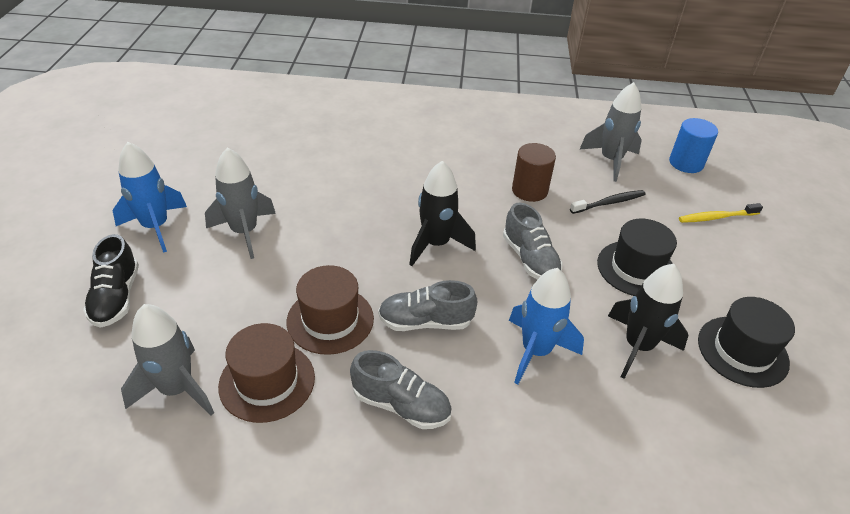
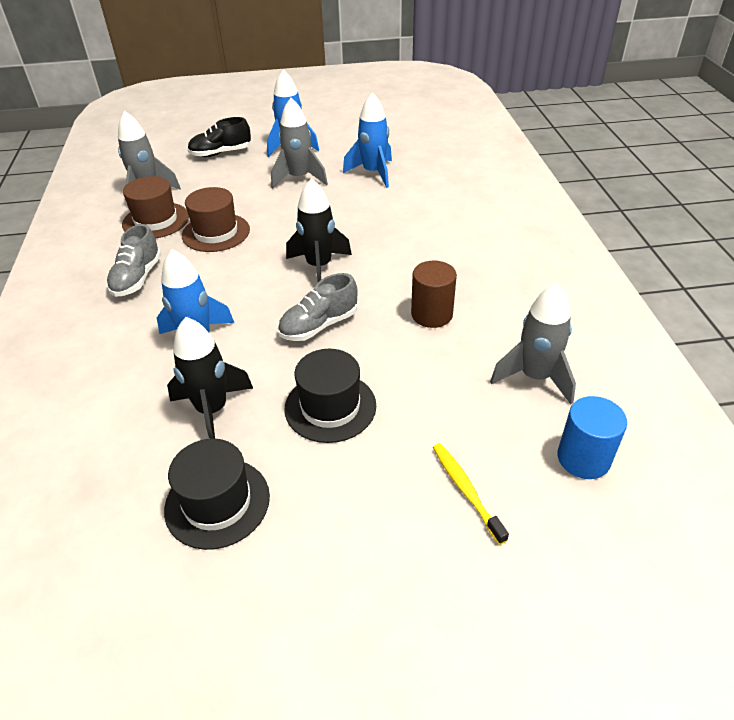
camera: 80 degrees right, 0 degrees up
(272, 175) = (373, 173): none -> blue rocket
(425, 322) = (222, 276): grey shoe -> none
(609, 203) = (442, 379): black toothbrush -> none

